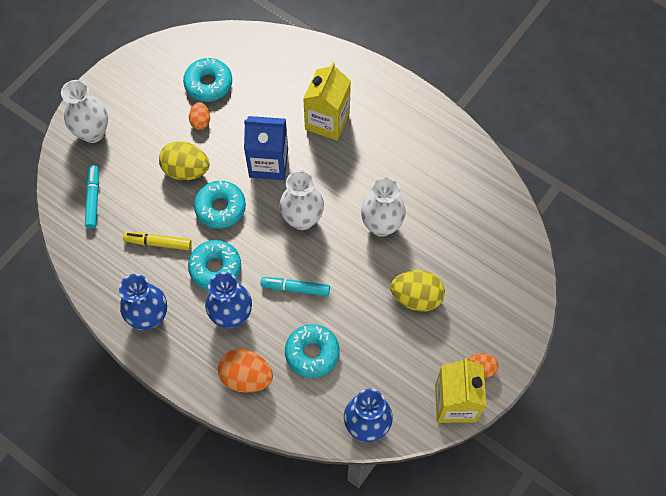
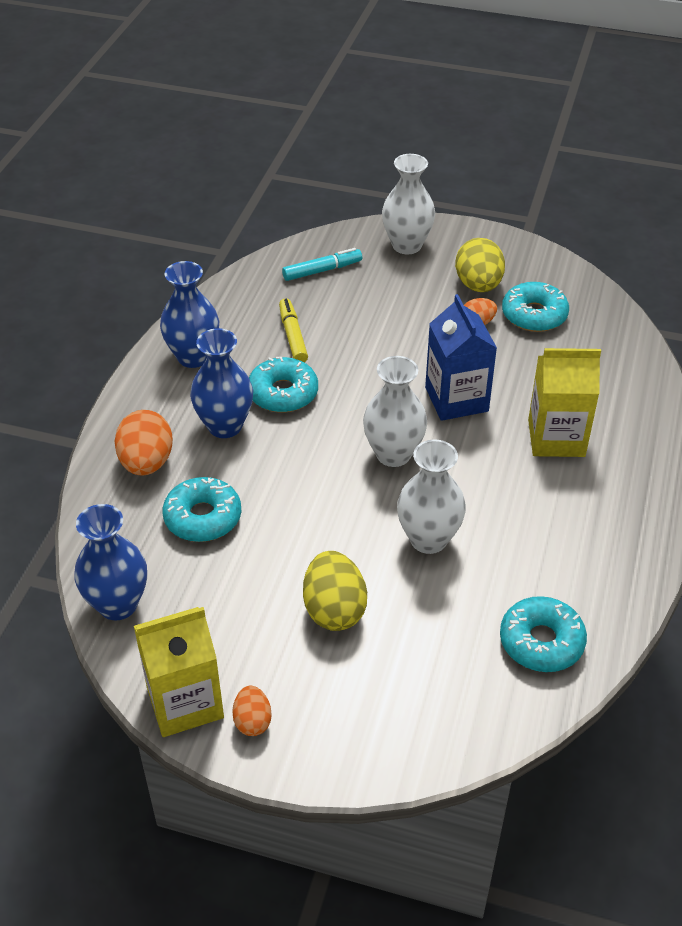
camera: 70 degrees right, 20 degrees down
(186, 170) = (402, 331): yellow egg -> yellow egg (478, 285)
(220, 208) = (367, 374): turquoise donut -> turquoise donut (541, 642)
(295, 288) = (289, 475): turquoise marker -> none

